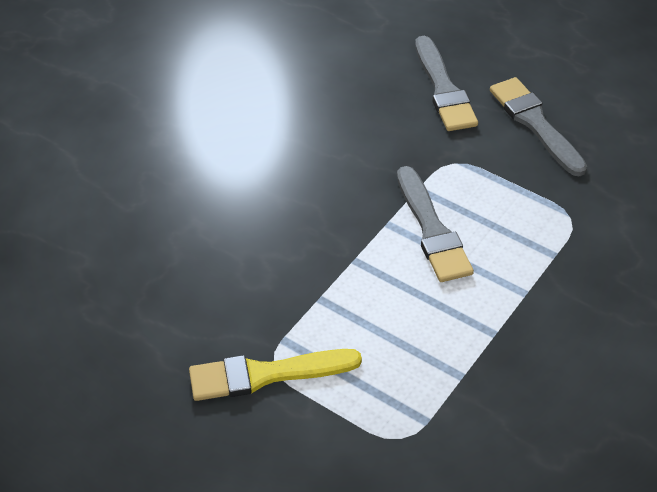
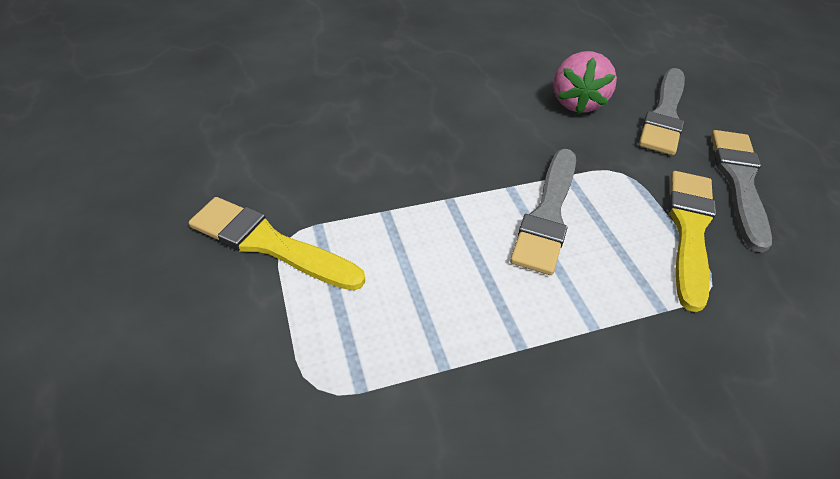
camera: 35 degrees right, 0 degrees up
(370, 115) = (577, 103): none -> pink strawberry
(531, 185) = (689, 231): none -> yellow brush

